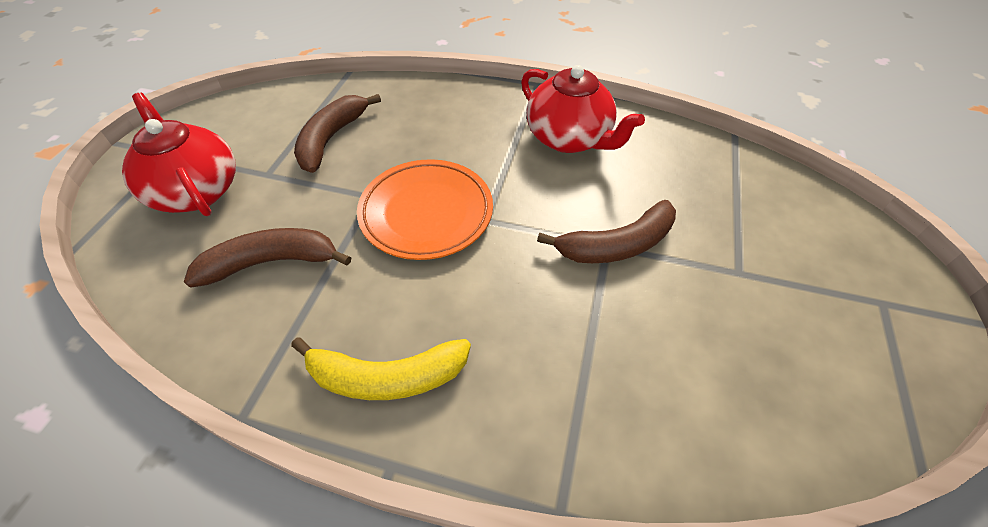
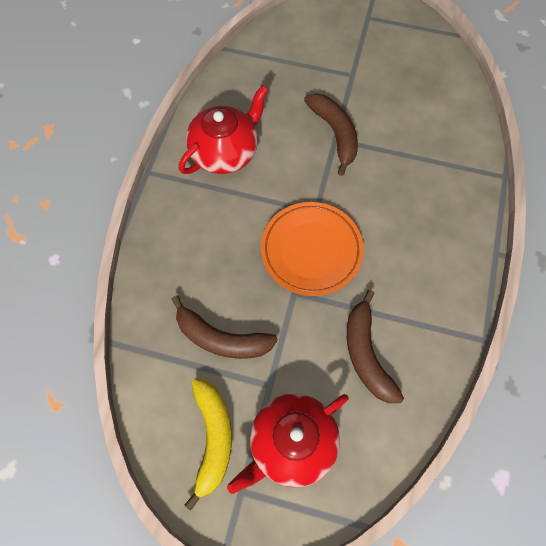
camera: 90 degrees left, 15 degrees up
(386, 377) = (446, 262): yellow banana -> yellow banana (212, 438)

